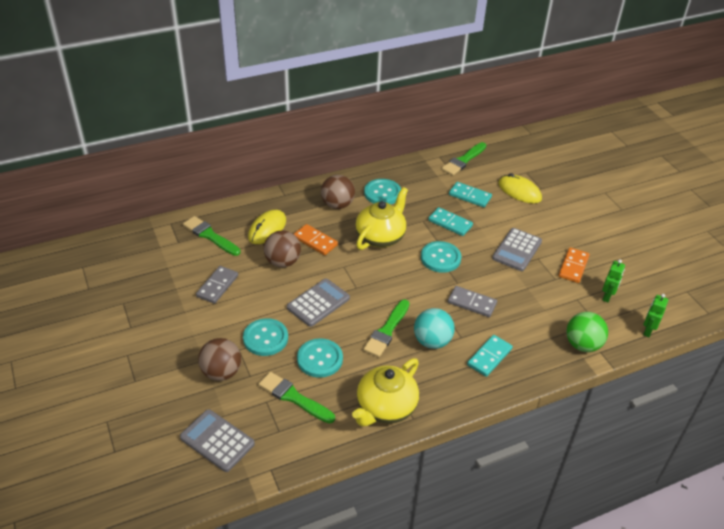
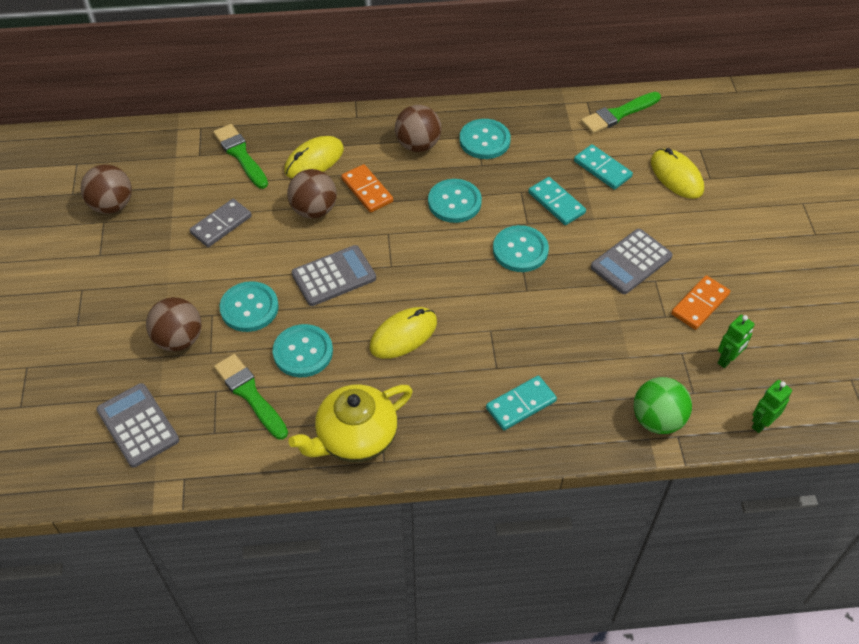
camera: 20 degrees right, 10 degrees up
(125, 290) = (112, 205): none -> brown ball
(381, 236) = (454, 202): yellow teapot -> turquoise button
(387, 331) = (403, 335): green brush -> yellow mouse
(432, 341) = (455, 364): turquoise ball -> none
(471, 303) = (532, 324): grey domino -> none

